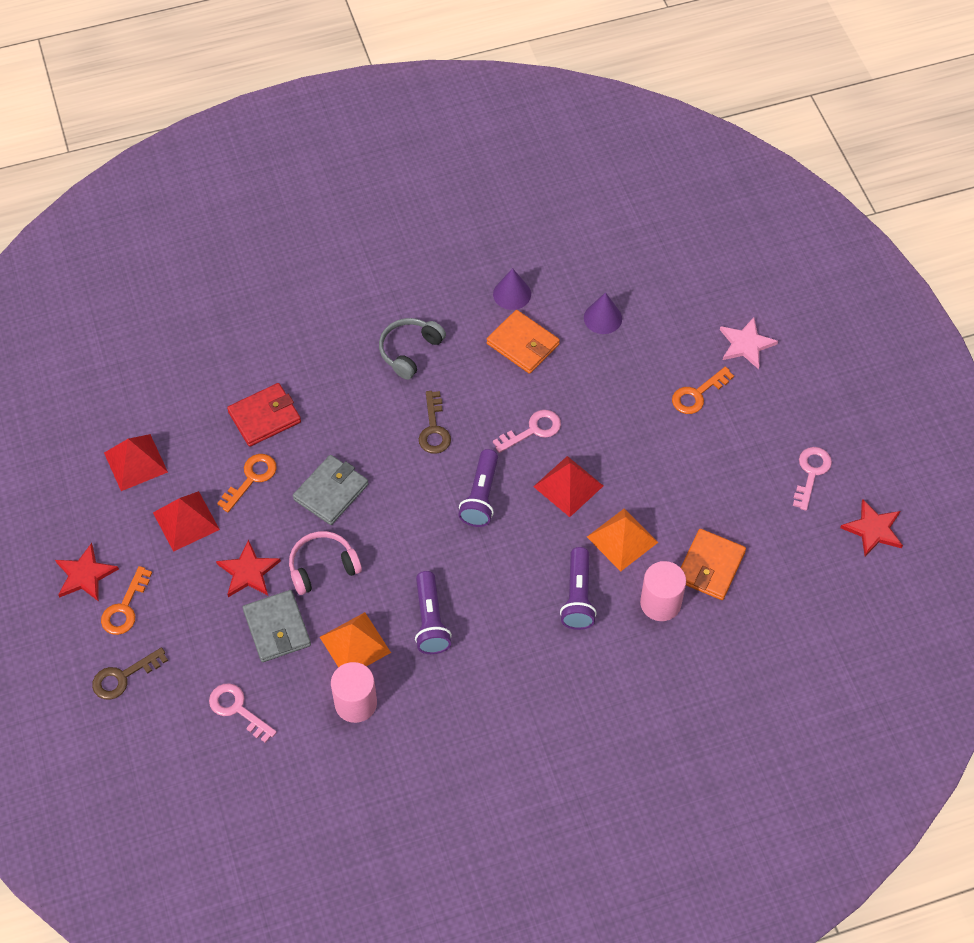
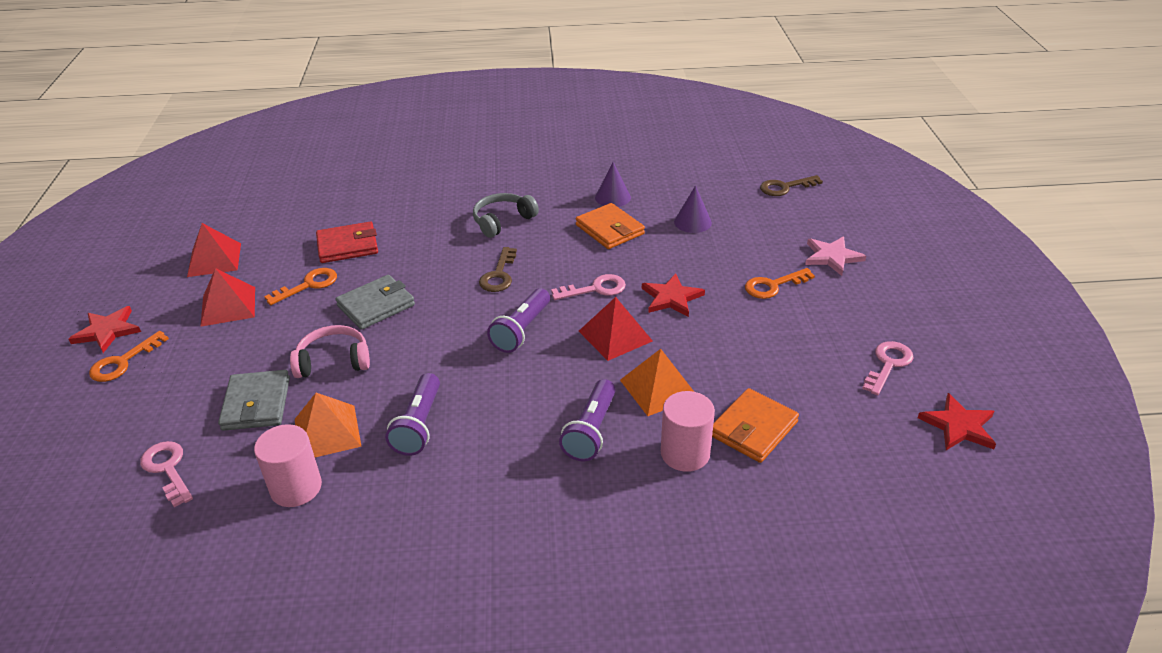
camera: 15 degrees right, 20 degrees down
(123, 677) = (76, 418): brown key -> brown key (785, 187)
(248, 572) = (259, 353): red star -> red star (671, 298)

